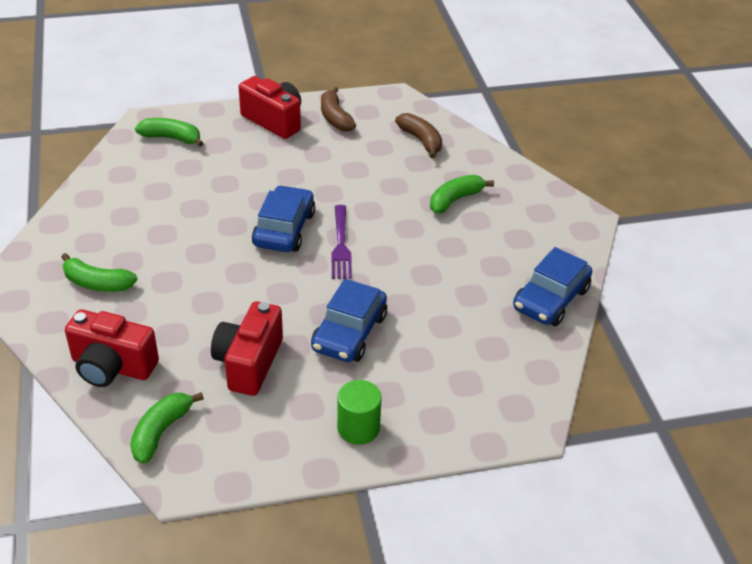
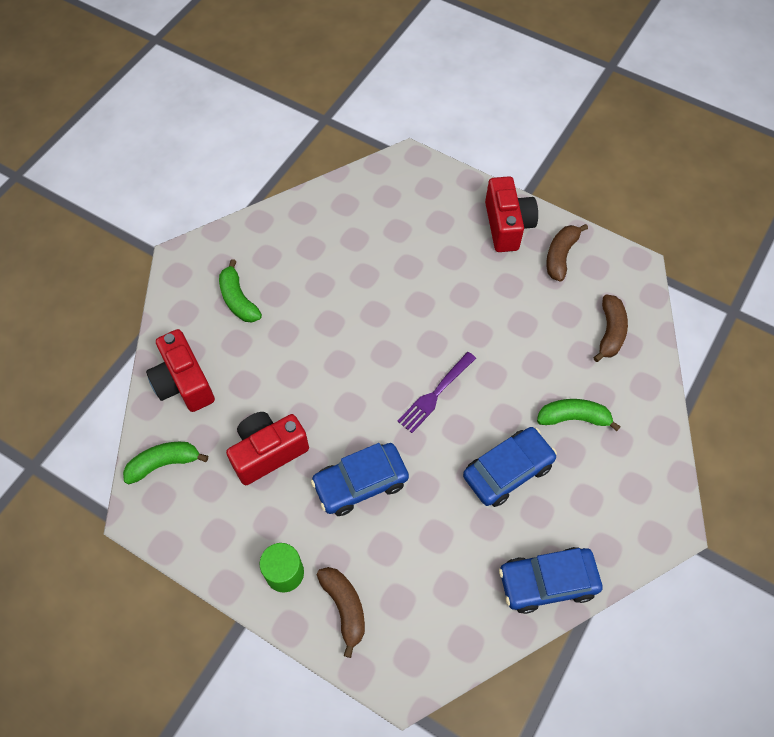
camera: 45 degrees right, 20 degrees up
(171, 138) = (411, 191): green banana -> none
(284, 229) = (409, 345): blue car -> blue car (508, 471)
(431, 414) = (344, 607): none -> brown banana

